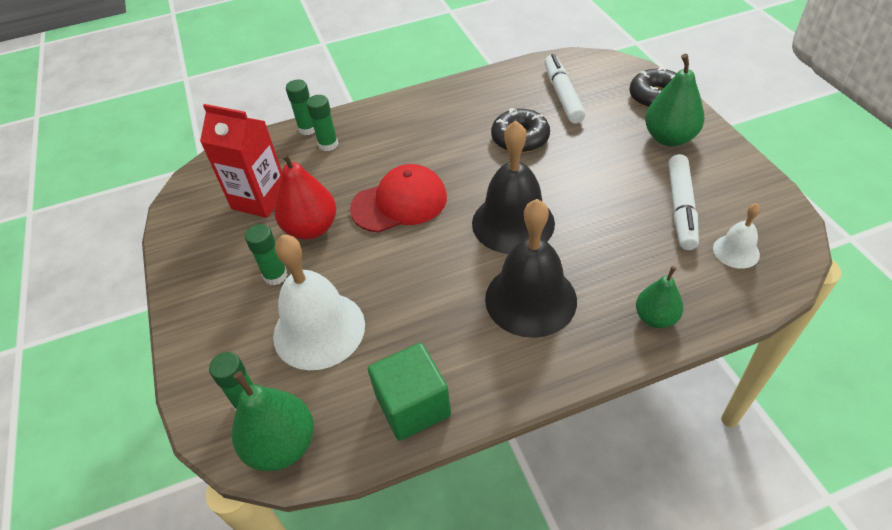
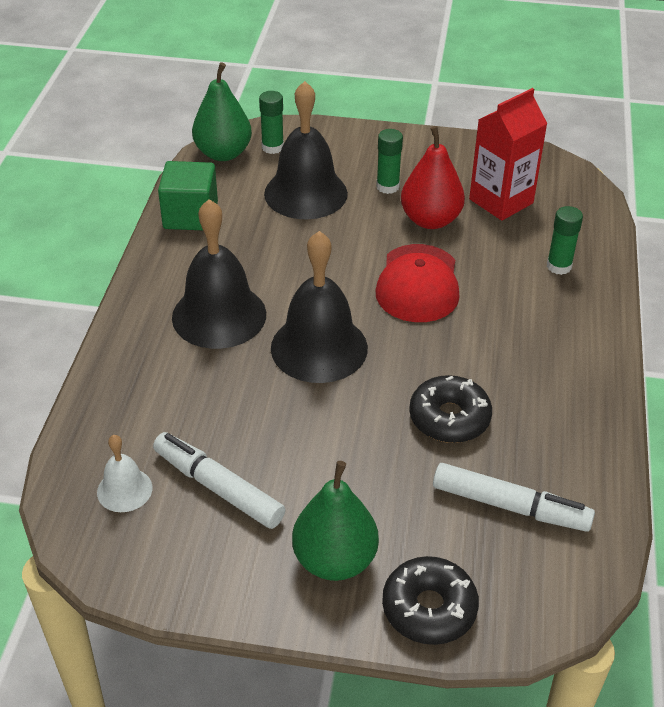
camera: 115 degrees right, 5 degrees down
(308, 129) = (601, 260): green glue stick -> none
(319, 330) = (306, 193): white bell -> black bell
(655, 318) = (121, 380): green pear -> none

